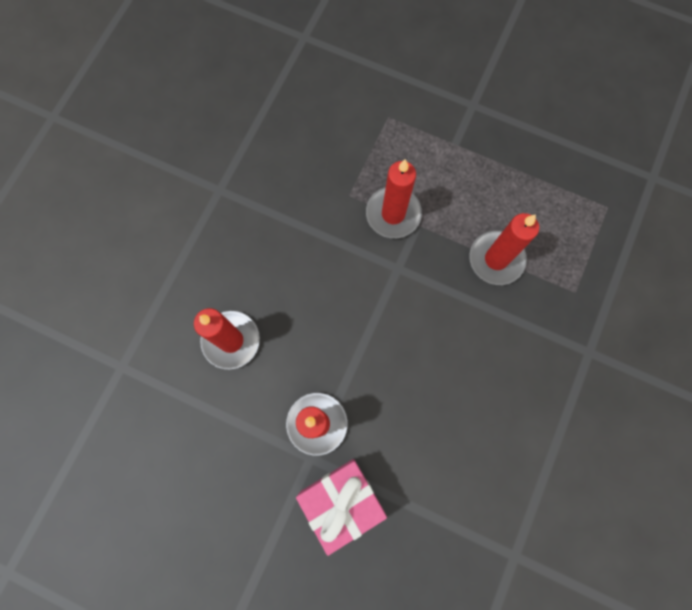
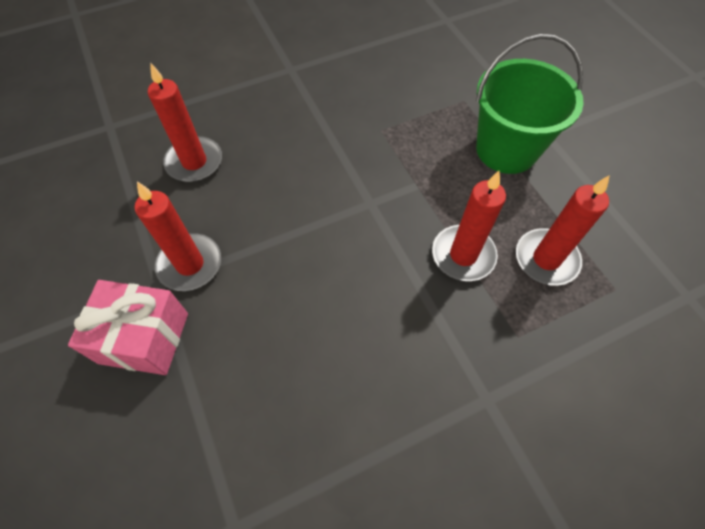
camera: 40 degrees right, 15 degrees down
(393, 214) = (403, 164): red candle -> red candle (546, 259)
(456, 142) = (506, 149): none -> green bucket

